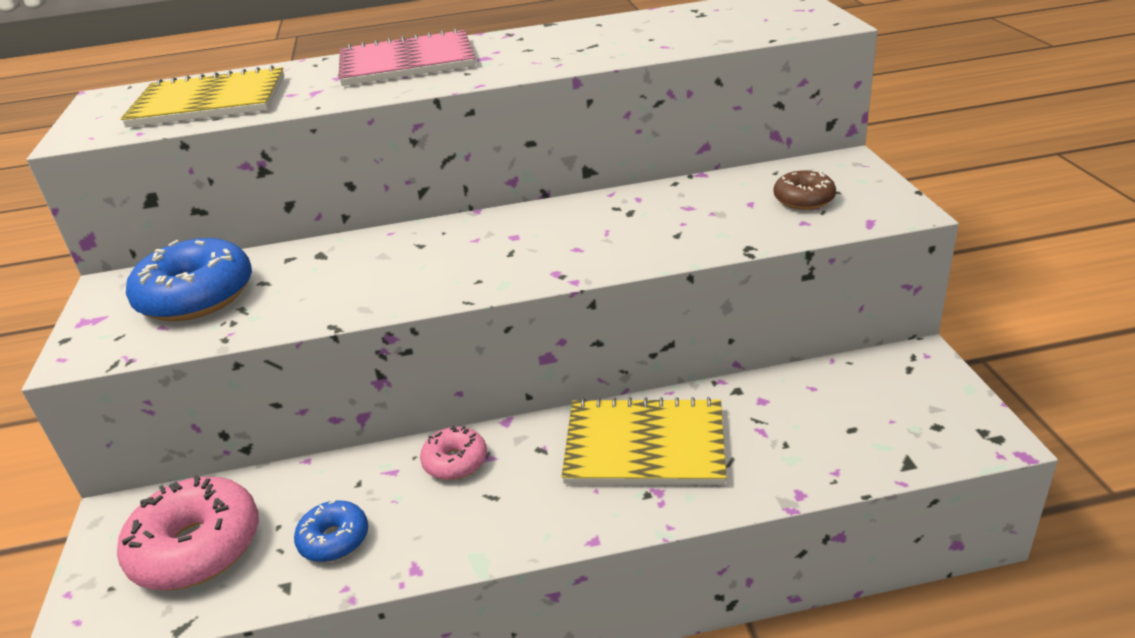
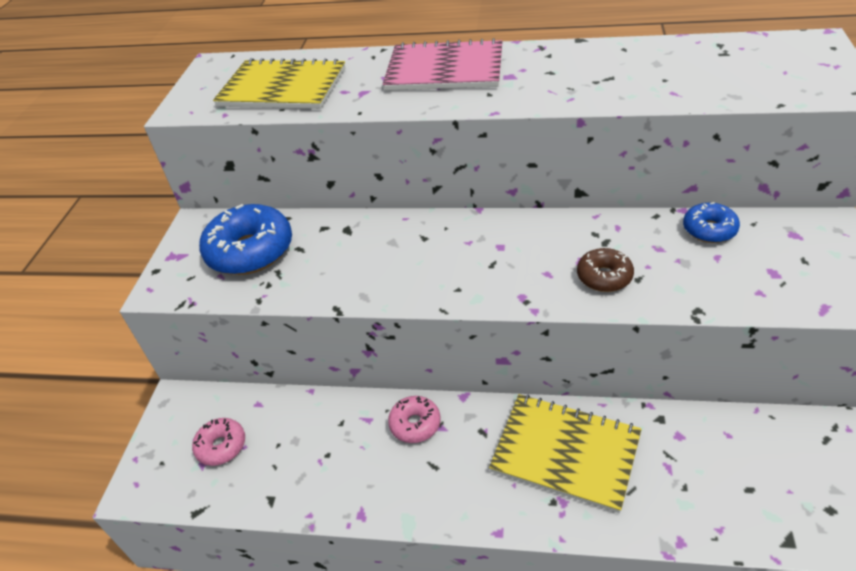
camera: 20 degrees right, 10 degrees up
(197, 547) = (221, 446): pink donut -> pink donut, size x0.54
(334, 539) = (312, 469): blue donut -> blue donut (709, 230)
(803, 199) = (769, 264): brown donut -> brown donut (604, 277)

